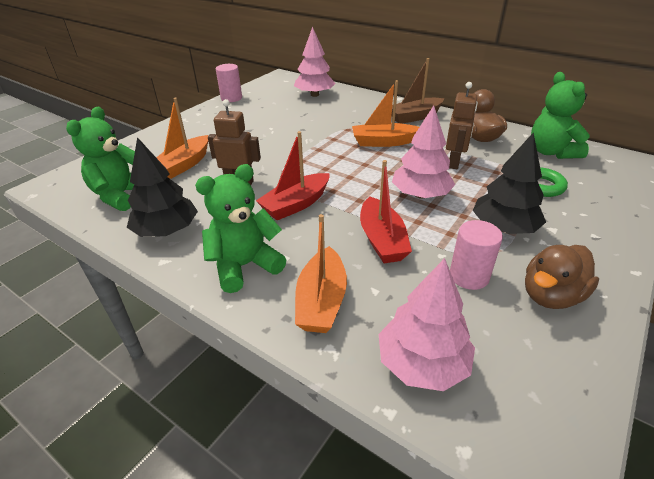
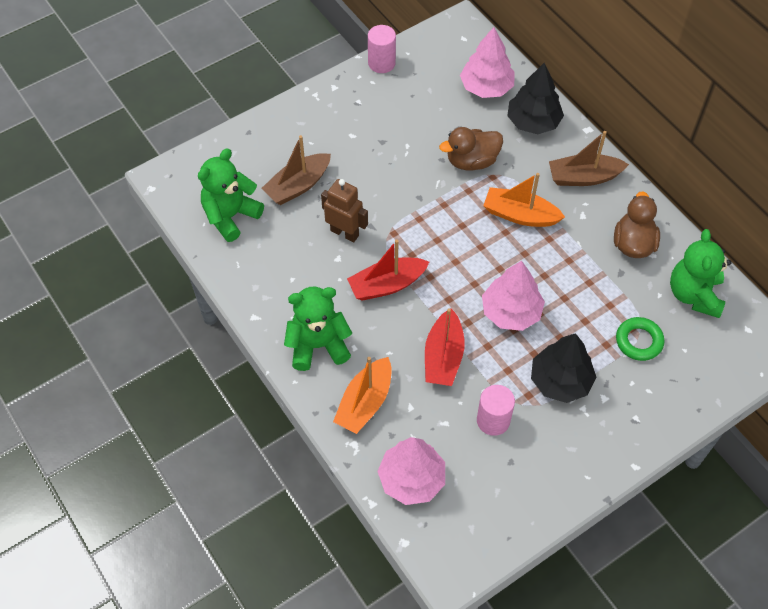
camera: 20 degrees right, 20 degrees up
(167, 230) = (264, 280): black tree -> black tree (533, 122)
(184, 165) = (298, 186): orange boat -> brown boat
(454, 162) = (575, 276): brown robot -> none
(551, 295) = (545, 461): brown duck -> brown duck (471, 161)

